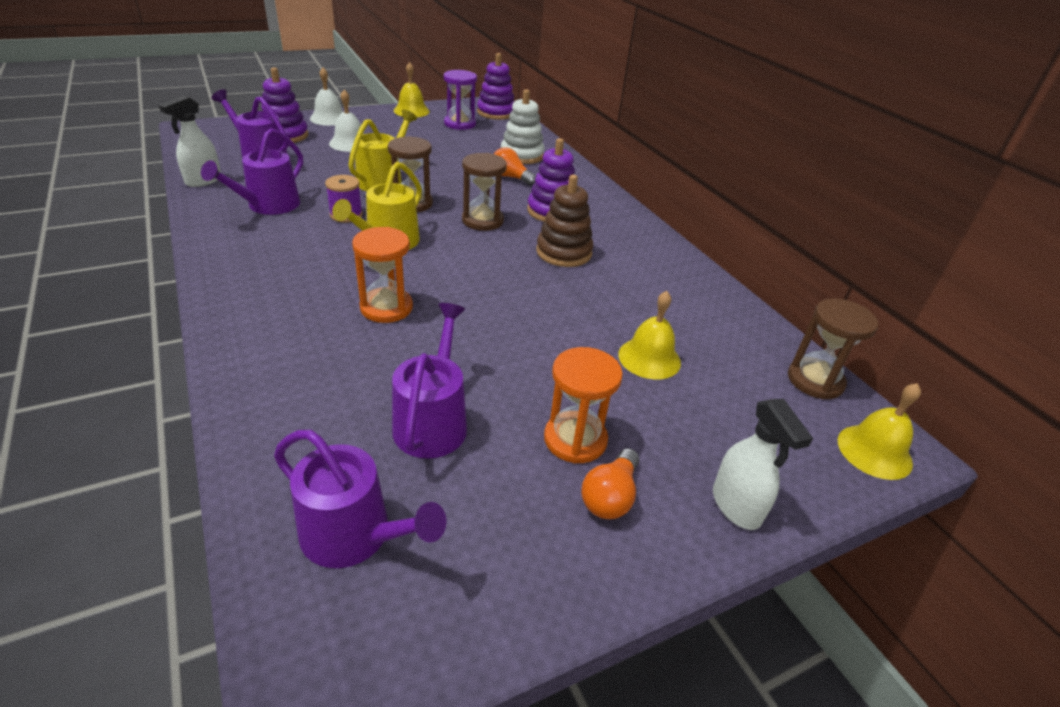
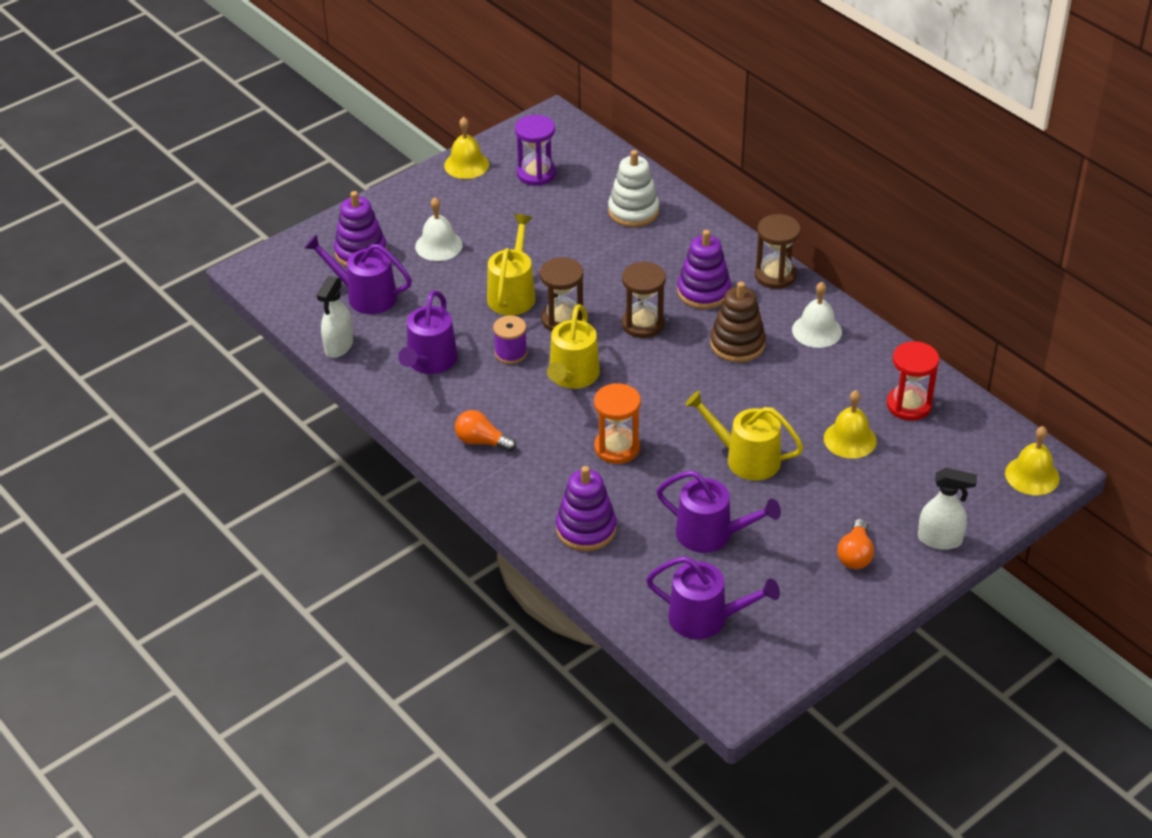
camera: 10 degrees left, 5 degrees up
(329, 118) = (384, 208): white bell -> white bell (816, 330)
(432, 421) = (711, 534): purple watering can -> purple watering can turned 120 degrees clockwise
(496, 113) = (566, 138): purple stacking toy -> purple stacking toy (586, 529)
(511, 177) = (639, 252): orange light bulb -> orange light bulb (482, 441)
(521, 350) = (746, 458): none -> yellow watering can
(575, 439) = (817, 521): orange hourglass -> none
(727, 340) = (909, 405): none -> red hourglass
(736, 506) = (940, 540): white spray bottle -> white spray bottle turned 45 degrees counterclockwise
(815, 380) = (984, 426): brown hourglass -> brown hourglass (775, 275)

